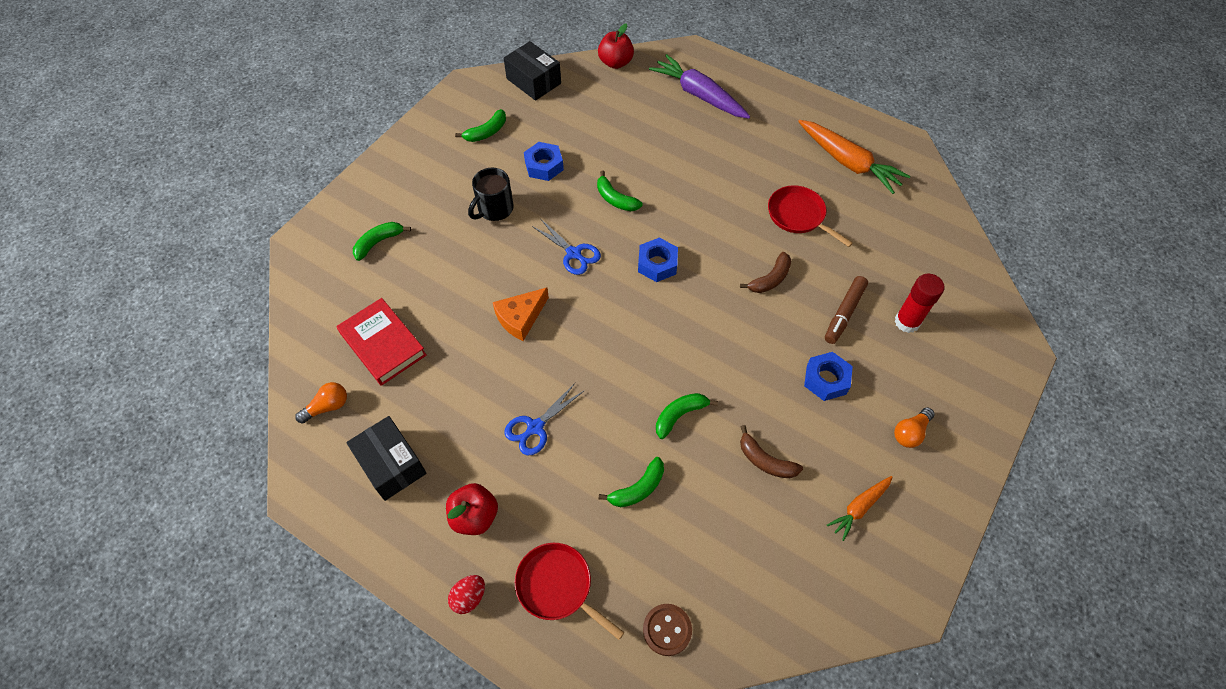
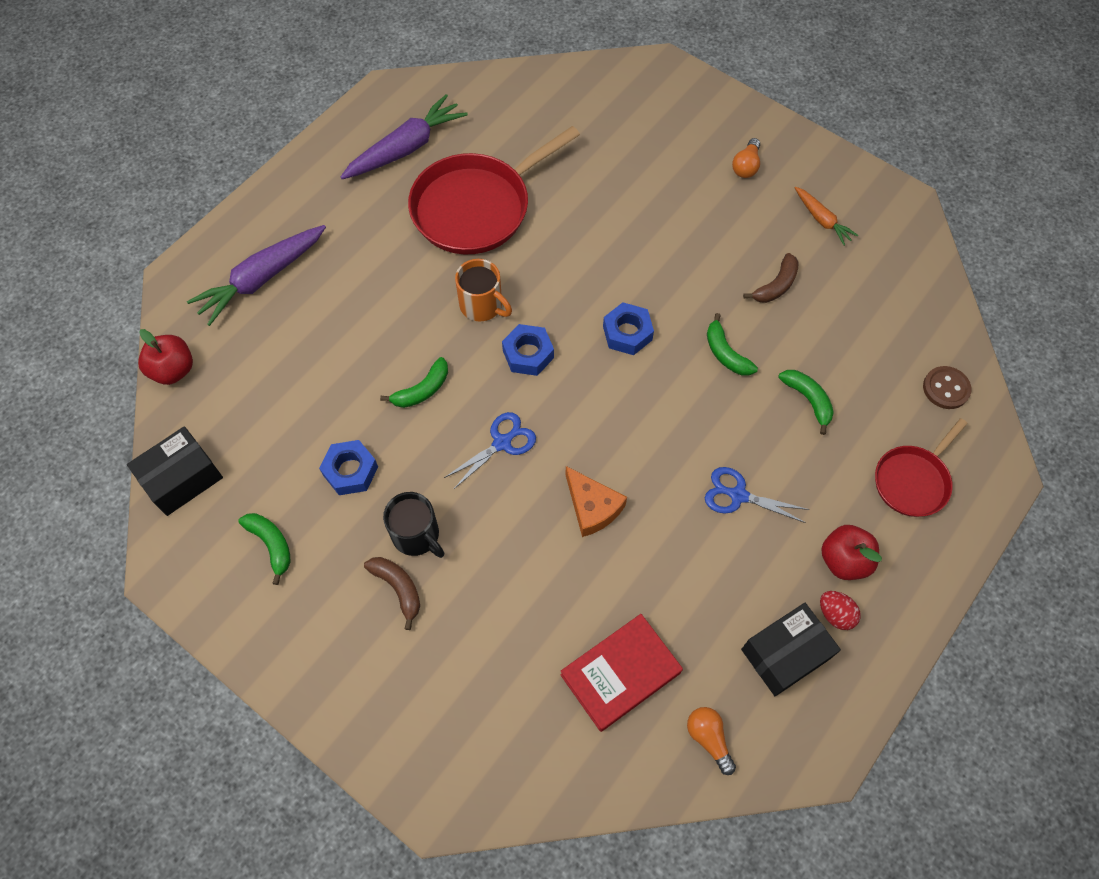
camera: 85 degrees left, 5 degrees up
(378, 242) = (453, 690): green banana -> none
(469, 597) = (930, 566): red egg -> red egg (835, 614)
(535, 427) = (738, 495): blue scissors -> blue scissors turned 150 degrees clockwise
(699, 229) = (482, 305): none -> orange mug
(770, 279) = (560, 247): brown banana -> brown banana (398, 588)
(798, 215) = (476, 208): red pan -> red pan, size x1.78
(826, 380) = (687, 220): blue nut -> blue nut (627, 333)
(844, 313) = (610, 191): brown marker -> none
(848, 162) = (406, 148): orange carrot -> purple carrot
(907, 322) = (624, 142): red glue stick -> none
(910, 432) = (746, 166): orange light bulb -> orange light bulb turned 60 degrees clockwise

